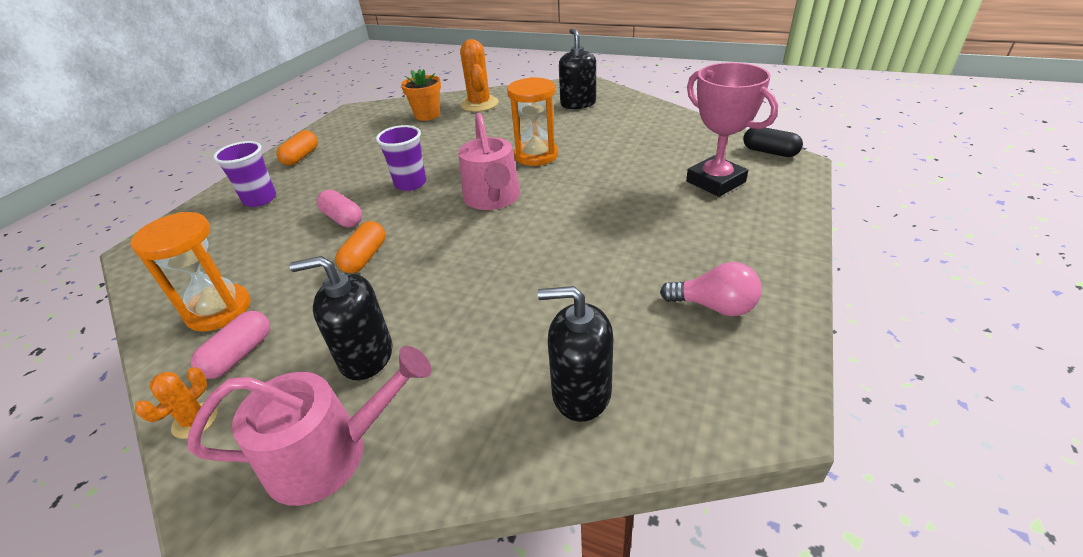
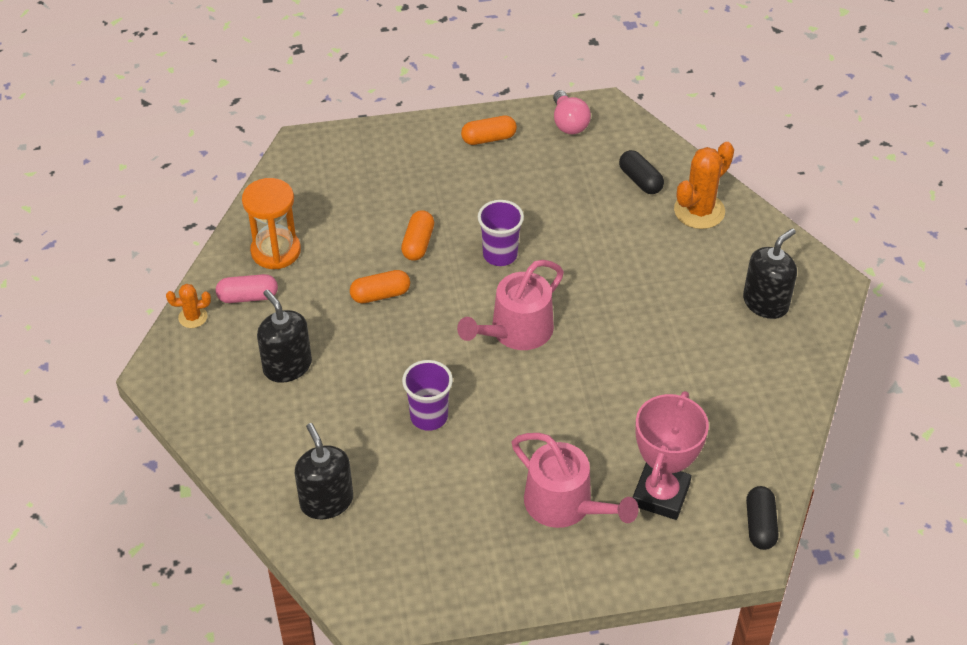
camera: 55 degrees right, 10 degrees up
(260, 199) = (407, 164): purple cup -> purple cup (429, 417)
(328, 454) = (210, 399): pink watering can -> pink watering can (564, 504)
(342, 219) = (418, 243): pink capsule -> orange capsule
(427, 115) = (640, 180): orange flower pot -> black capsule
(536, 155) = (616, 324): orange hourglass -> none
(714, 306) = (460, 549): pink light bulb -> pink light bulb (568, 123)

